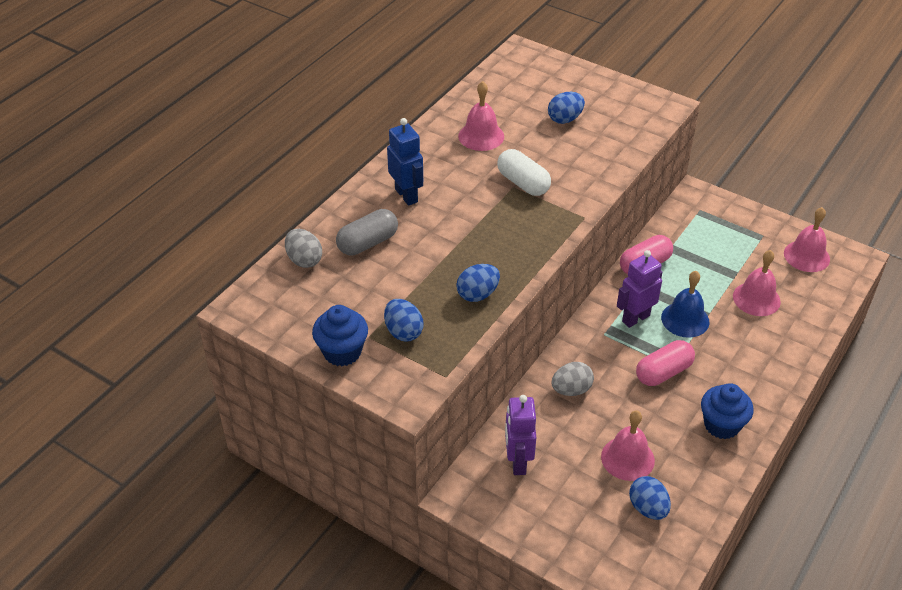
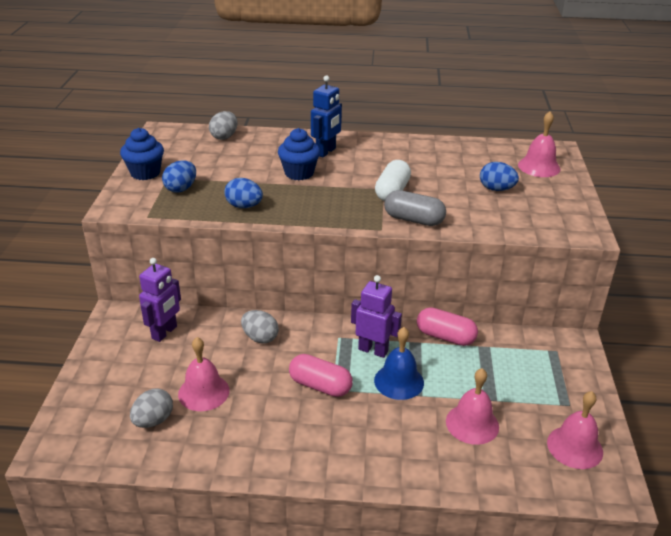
camera: 60 degrees right, 10 degrees down
(368, 243) = (261, 152): grey capsule -> grey capsule (414, 220)
(481, 136) = (428, 161): pink bell -> pink bell (539, 167)
(517, 462) = (165, 332): purple robot -> purple robot turned 150 degrees clockwise
(648, 508) = (153, 420): blue egg -> grey egg
(721, 425) = (282, 443): blue cupcake -> blue cupcake (299, 173)

